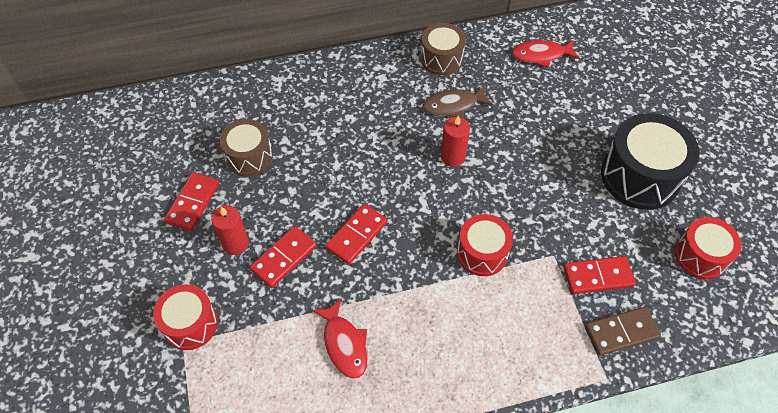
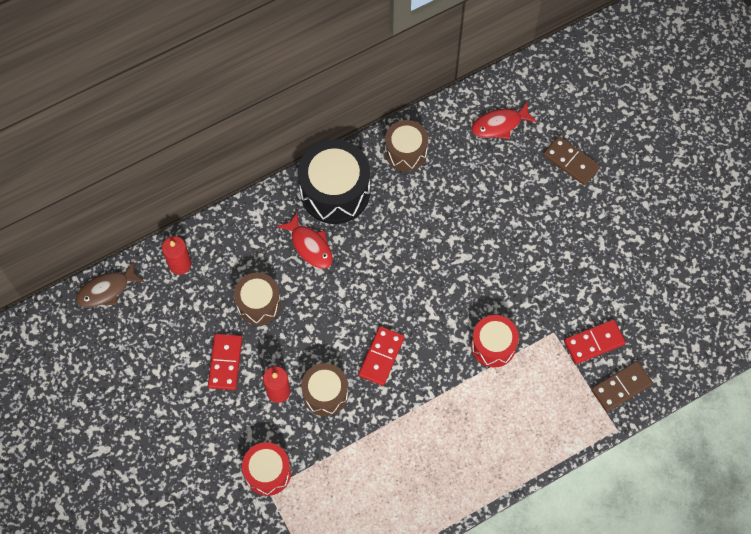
camera: 15 degrees left, 10 degrees up
(284, 258) = (325, 394): red domino -> brown drum
(344, 344) = (401, 456): red fish -> red fish (310, 246)
(453, 105) = (431, 202): brown fish -> brown fish (106, 290)
(453, 157) = (444, 257): red candle -> red candle (180, 264)
(607, 100) = (571, 162): none -> brown domino
(640, 176) = (613, 236): black drum -> black drum (335, 192)
(700, 256) = (675, 302): red drum -> none

